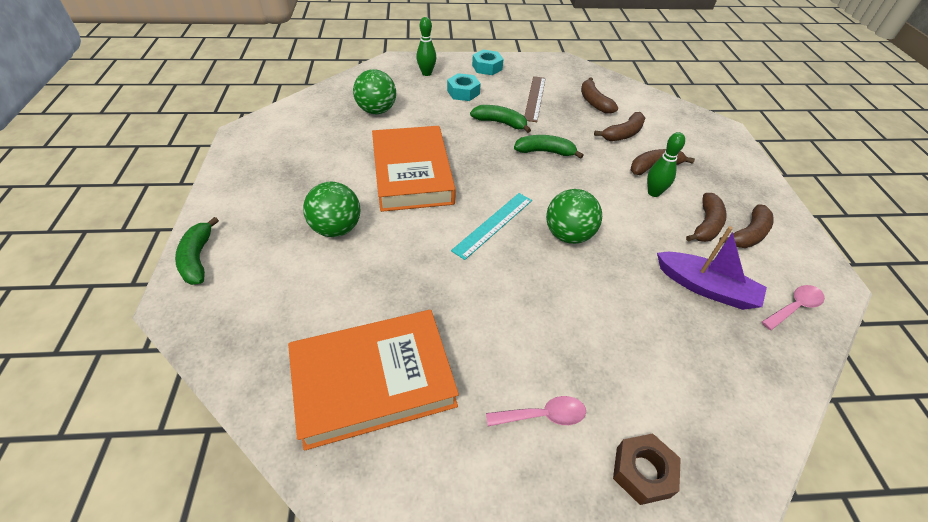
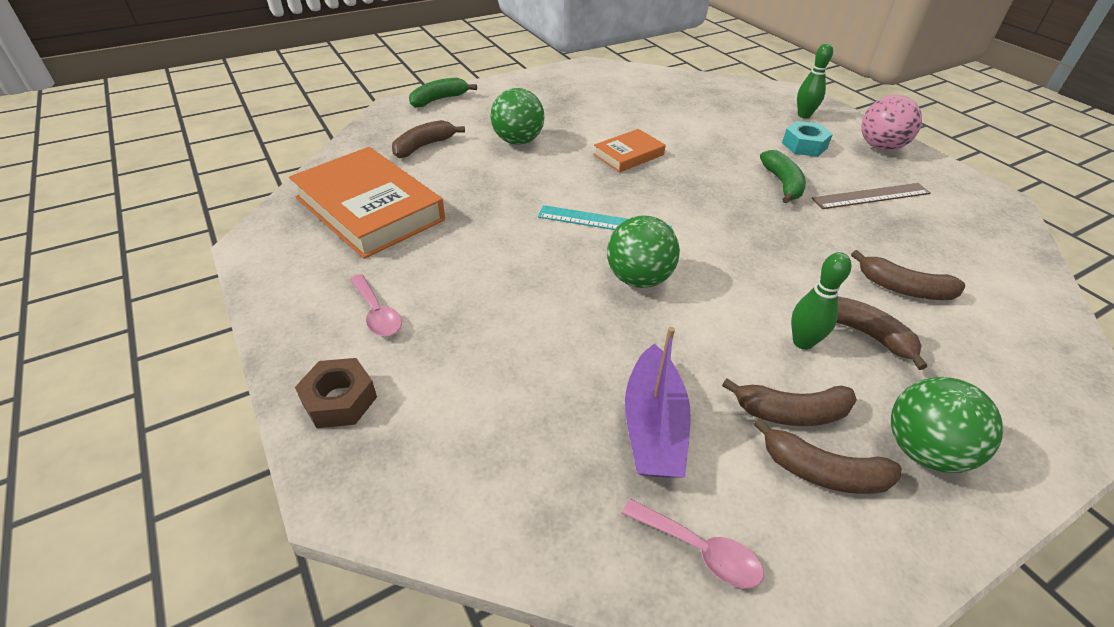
camera: 65 degrees right, 5 degrees down
(376, 111) = (699, 109): green ball -> green ball (923, 450)
(412, 173) = (628, 155): orange book -> orange book, size x0.51
(487, 67) = (880, 147): turquoise nut -> pink ball
(545, 152) = (771, 228): green banana -> none
(594, 102) = (941, 246): brown banana -> brown banana (424, 146)

